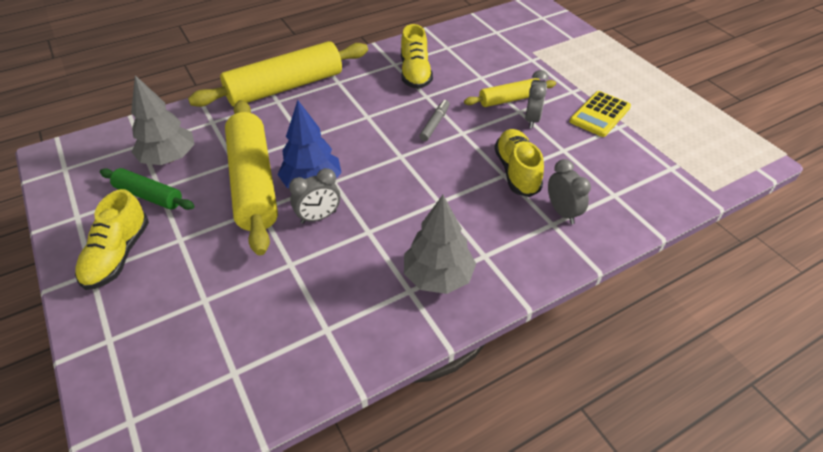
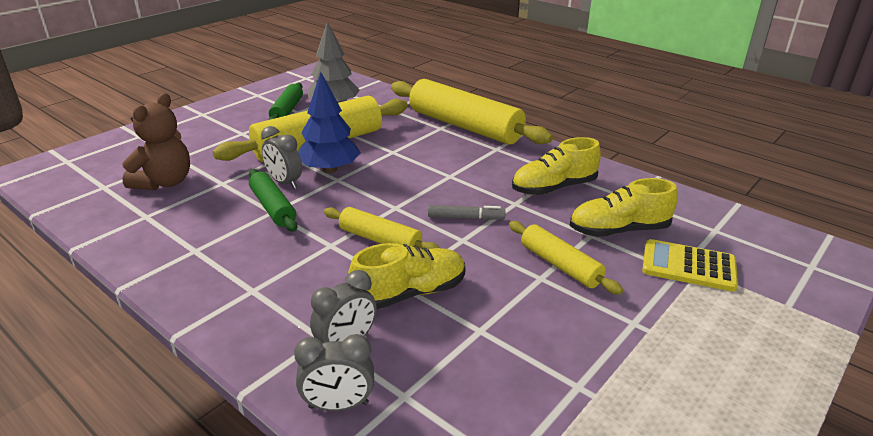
camera: 70 degrees right, 15 degrees down
(118, 255) = (220, 117): yellow shoe -> yellow shoe (618, 230)
(259, 313) = (164, 182): none -> brown teddy bear
(361, 230) = (273, 207): none -> green rolling pin
(438, 277) = (215, 264): grey tree -> none
(444, 173) = (380, 240): none -> yellow rolling pin
(532, 119) = (530, 291): grey clock -> grey clock (338, 405)
(600, 114) = (596, 360): yellow calculator -> yellow calculator (688, 266)

